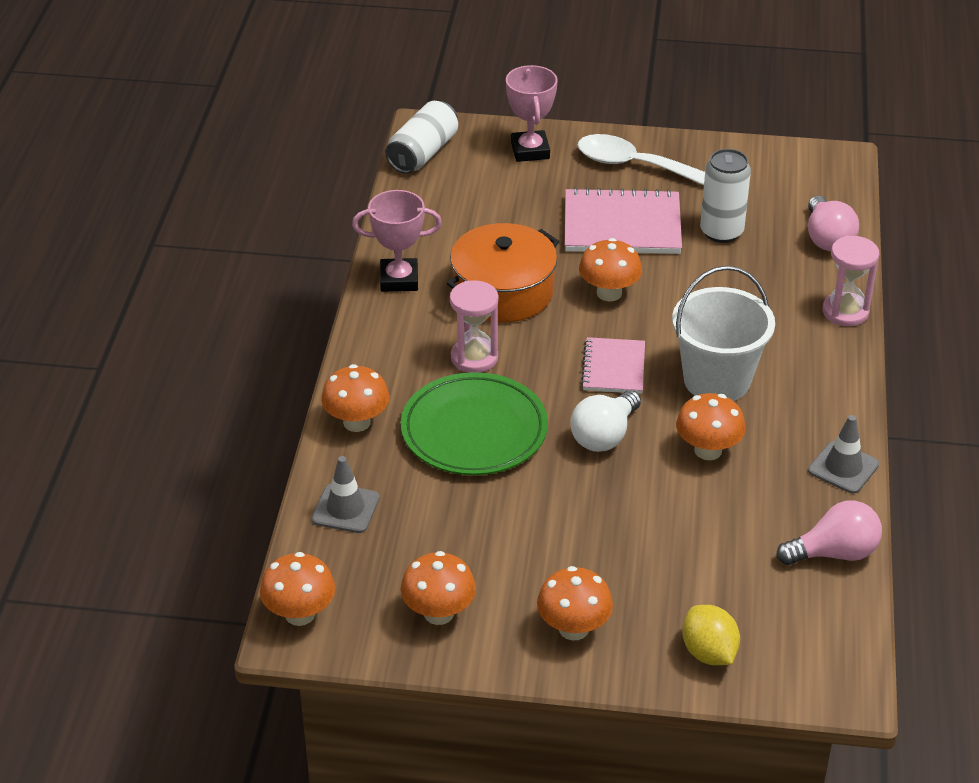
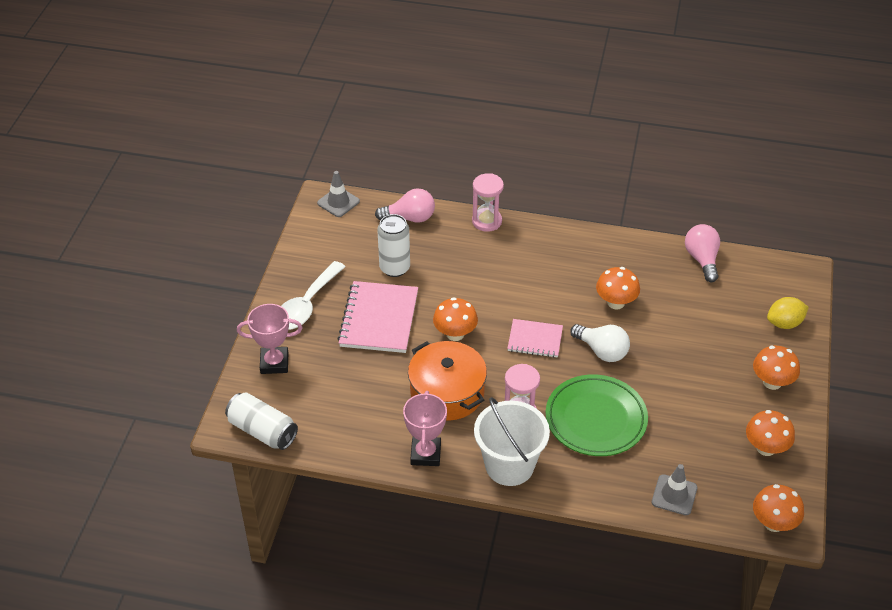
camera: 85 degrees left, 5 degrees up
(357, 422) = (586, 486): orange mushroom -> none
(717, 380) = (549, 290): white bucket -> white bucket (509, 465)
(843, 467) = (631, 245): grey traffic cone -> grey traffic cone (338, 202)

